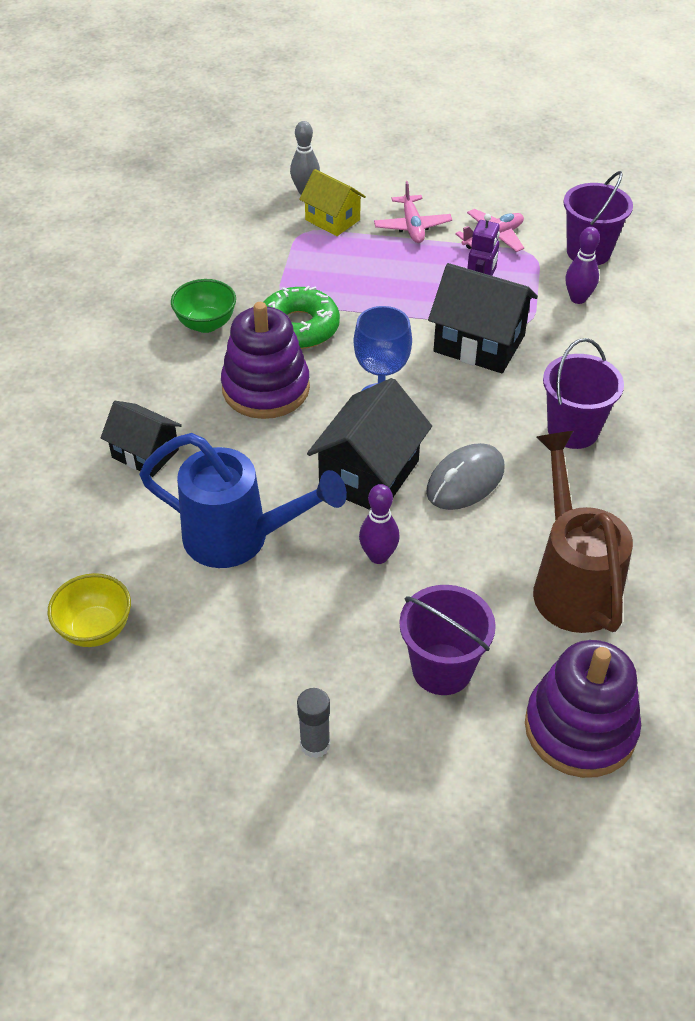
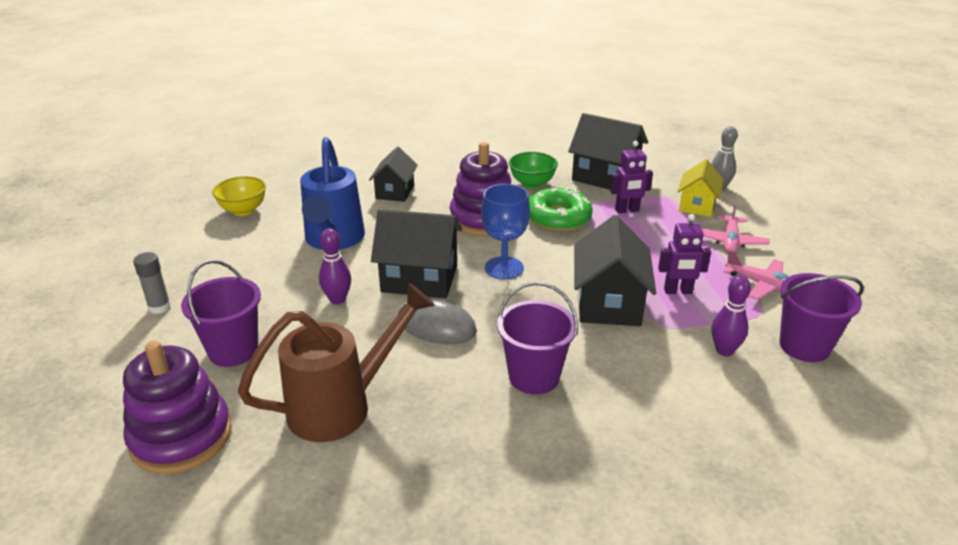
camera: 70 degrees right, 15 degrees down
(229, 261) = (605, 177): none -> black house
(313, 271) = (627, 210): none -> purple robot
(412, 226) = (730, 241): pink plane -> pink plane turned 45 degrees counterclockwise

